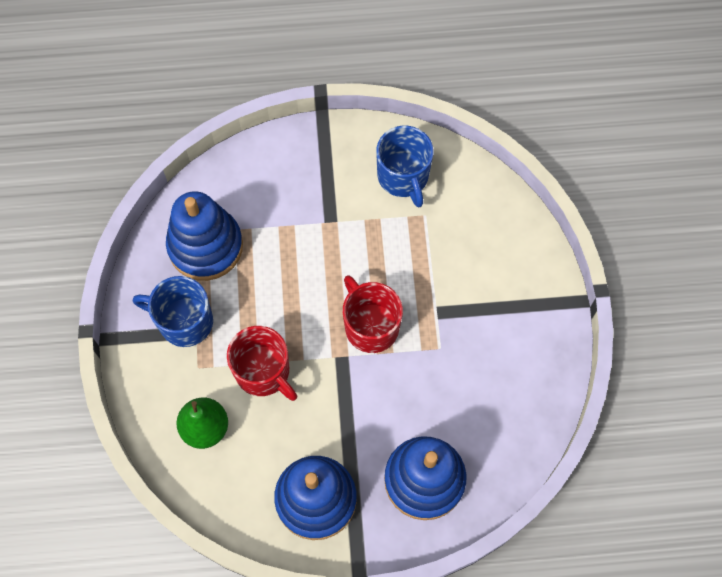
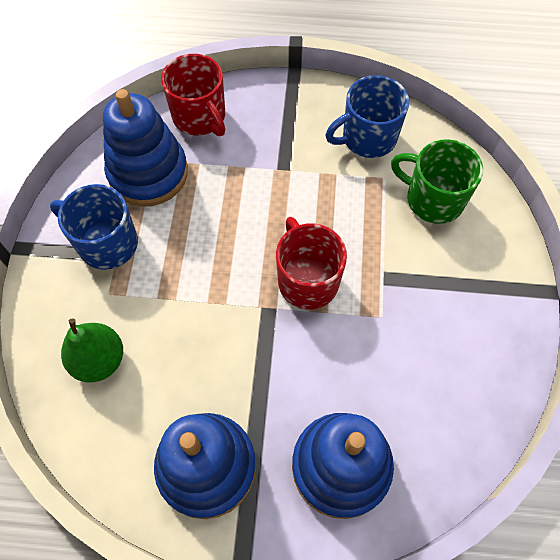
camera: 10 degrees right, 5 degrees down
(263, 372) = (179, 310): red mug -> red mug (200, 117)
(403, 176) = (367, 138): blue mug -> blue mug turned 75 degrees clockwise
(471, 230) = (433, 199): none -> green mug

